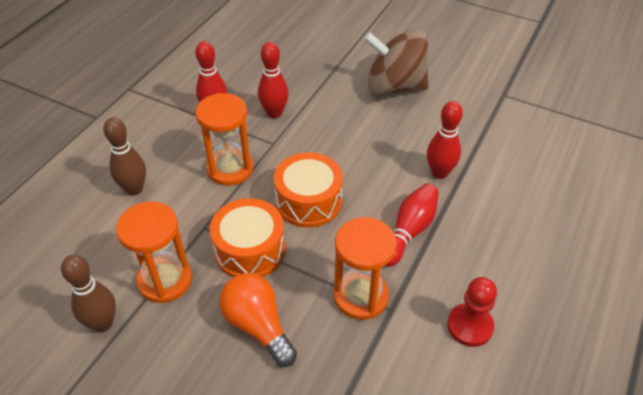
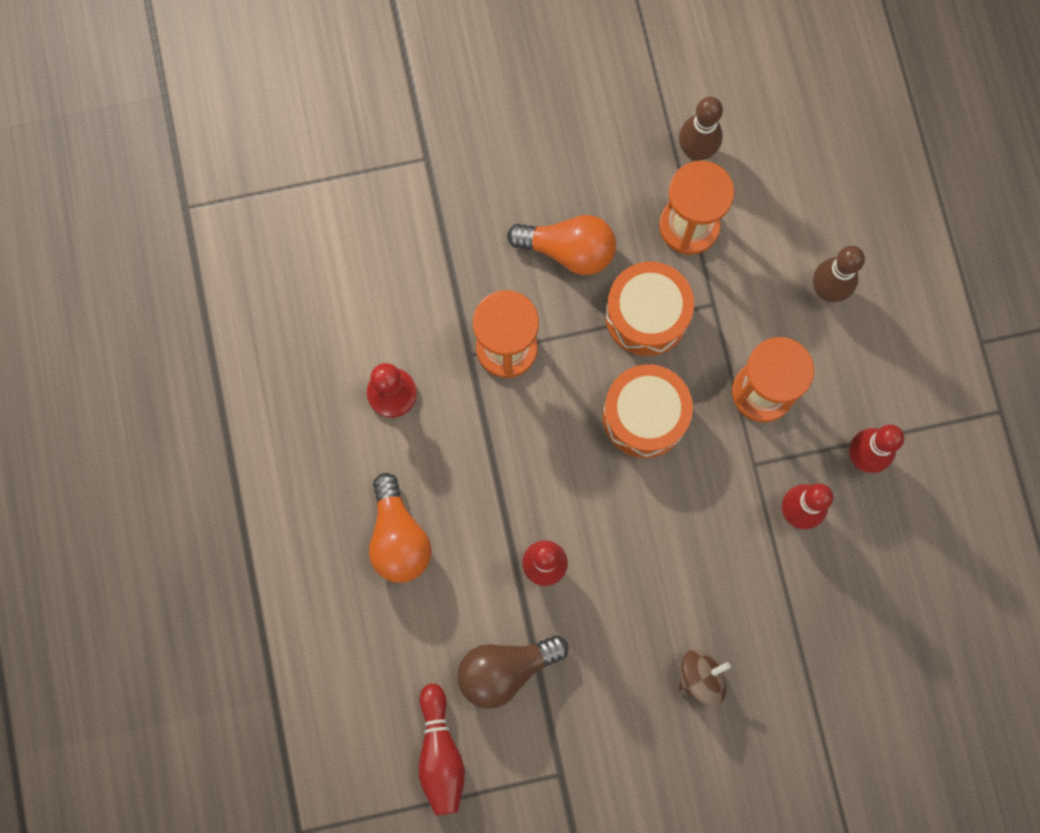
camera: 140 degrees right, 30 degrees up
(394, 87) = (701, 678): brown spinning top -> brown spinning top, size x0.50
(409, 231) = (518, 458): red bowling pin -> red bowling pin (440, 753)
(502, 145) = (505, 670): none -> brown light bulb
(526, 241) = (398, 538): none -> orange light bulb

